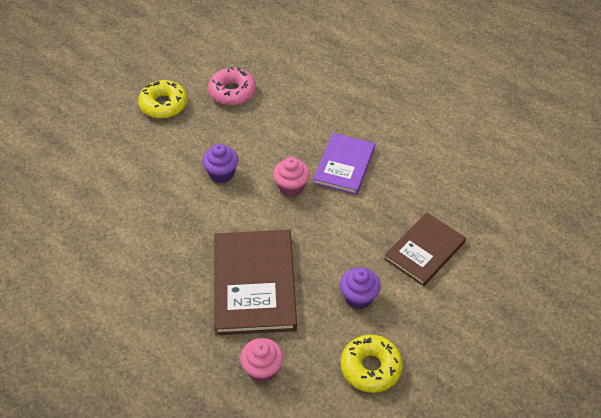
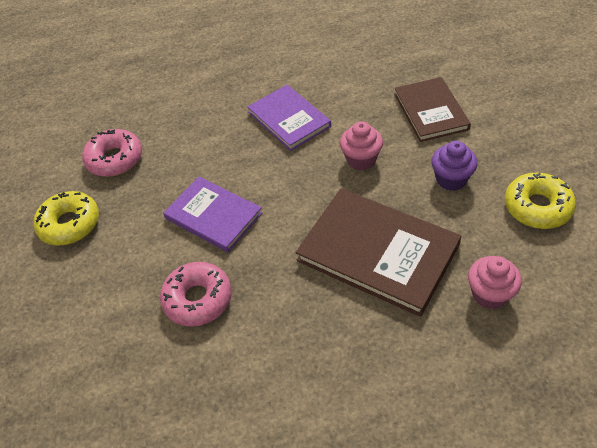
camera: 50 degrees left, 0 degrees up
(150, 205) = (198, 299): none -> pink donut
(221, 174) = (213, 216): purple cupcake -> purple book
(291, 187) = (280, 169): pink cupcake -> pink cupcake (361, 159)

